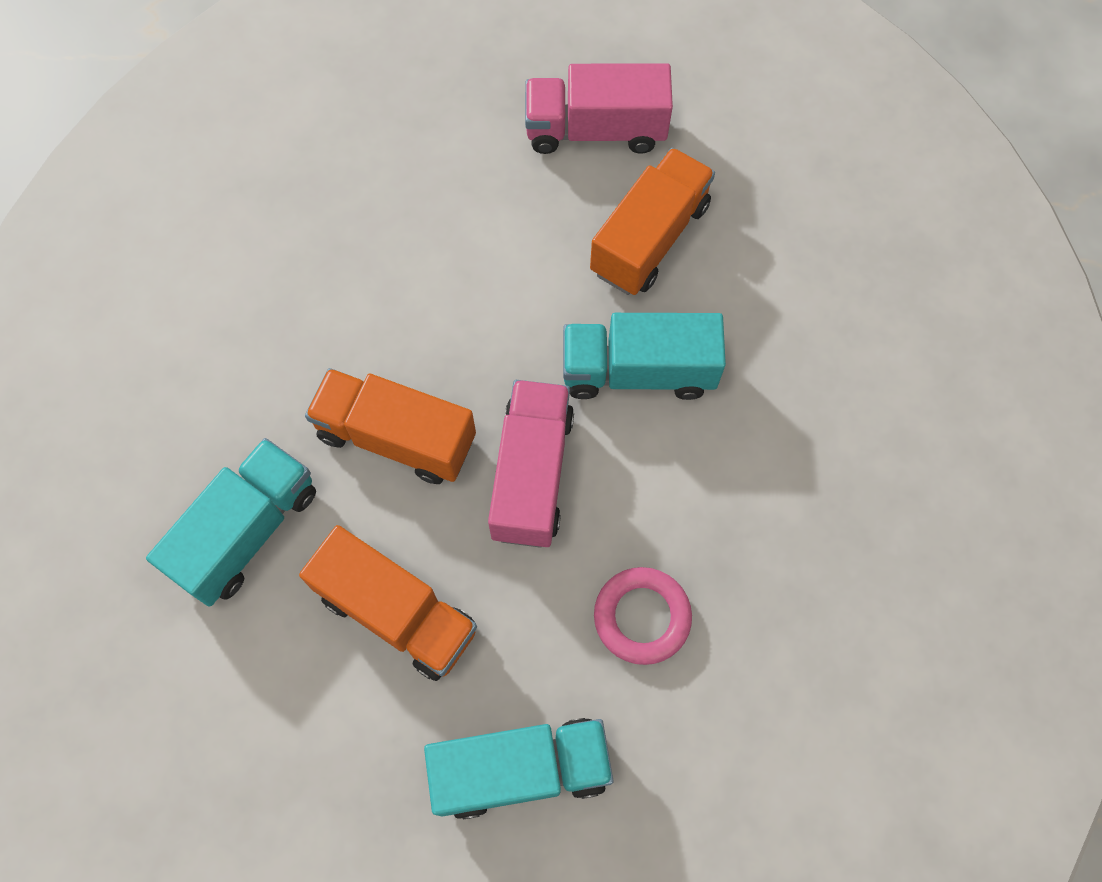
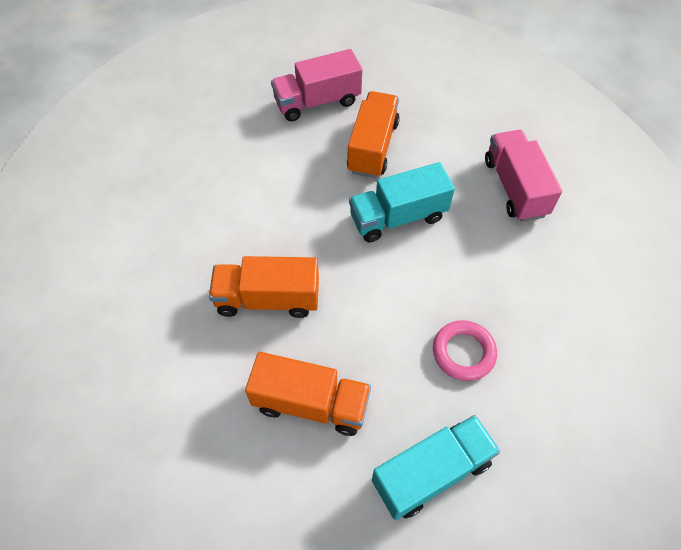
camera: 20 degrees left, 10 degrees down
(247, 531) = (191, 387): turquoise truck -> none
(531, 474) = (360, 293): pink truck -> pink truck (514, 187)

